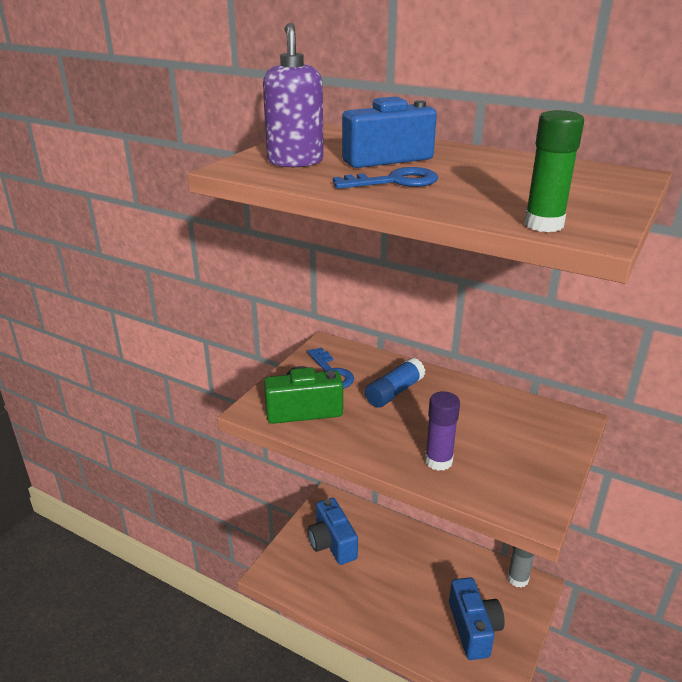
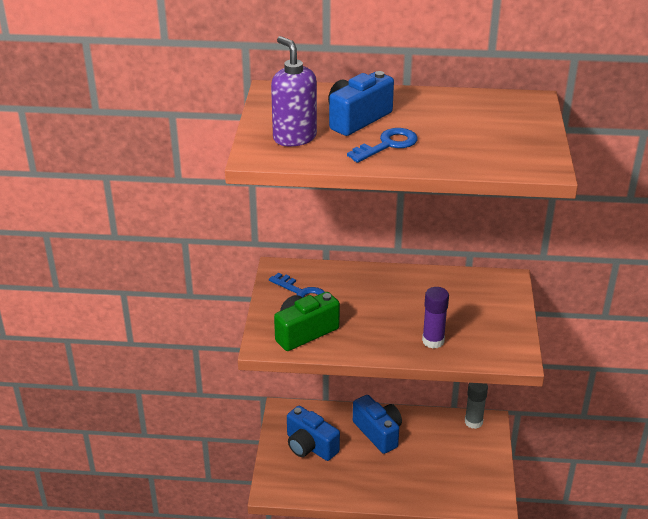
camera: 25 degrees left, 5 degrees up
(394, 392) = (365, 295): blue glue stick -> none
(473, 628) = (458, 470): blue camera -> blue camera (378, 433)
(543, 225) = (513, 166): green glue stick -> none

